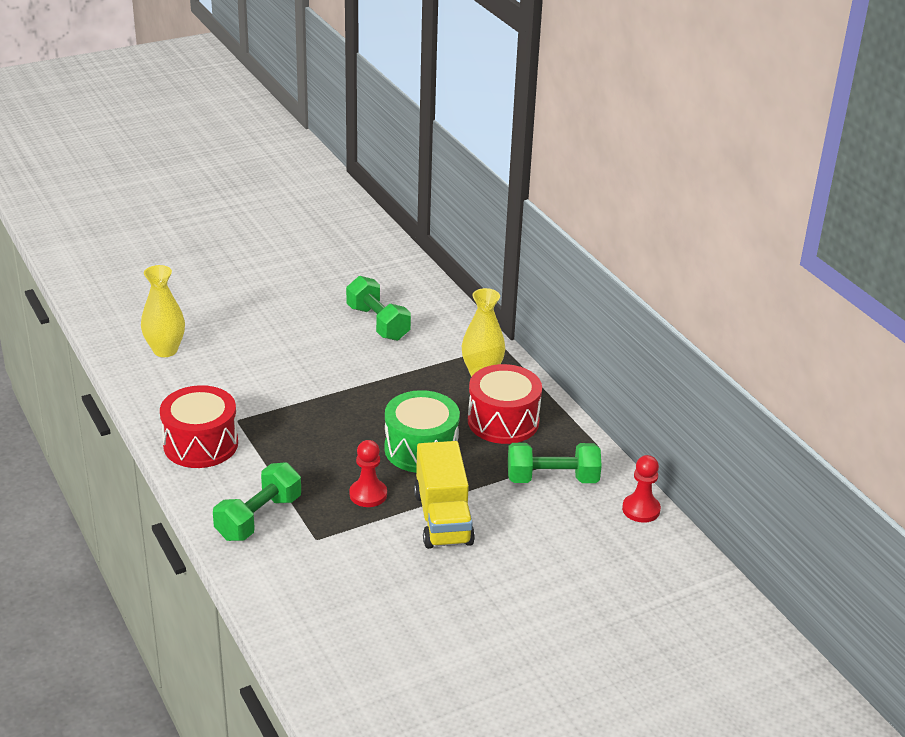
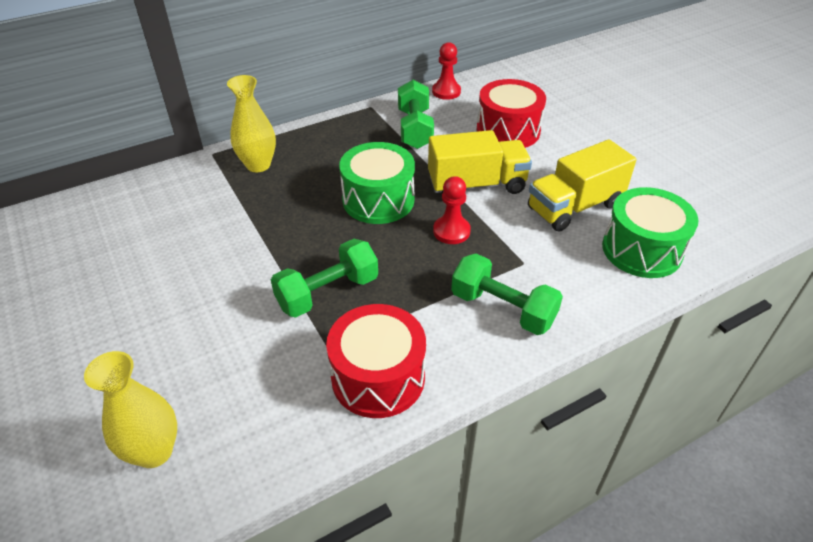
camera: 90 degrees left, 10 degrees up
(323, 629) = (642, 250): none -> green drum
(378, 323) = (146, 238): green dumbbell -> green dumbbell (327, 292)
(400, 589) = (574, 207): none -> yellow truck
(503, 421) = (335, 153): red drum -> red drum (508, 131)

